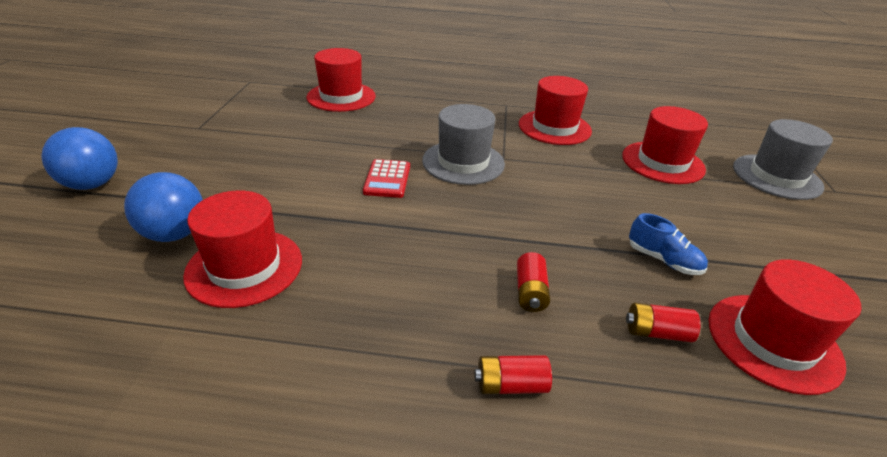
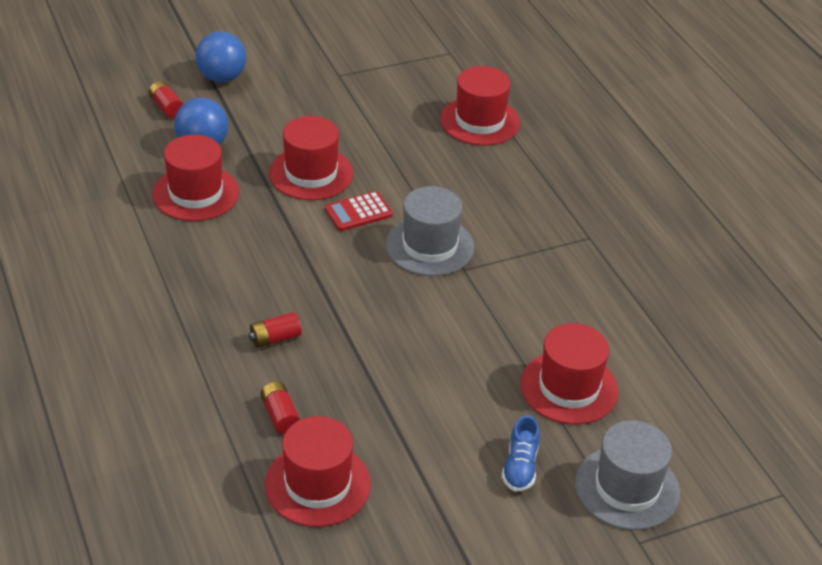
camera: 60 degrees right, 5 degrees up
(511, 385) = (179, 351): red battery -> red battery (166, 107)
(554, 127) = (570, 288): red hat -> red hat (311, 173)
(663, 260) = (378, 409): blue shoe -> blue shoe (520, 467)

